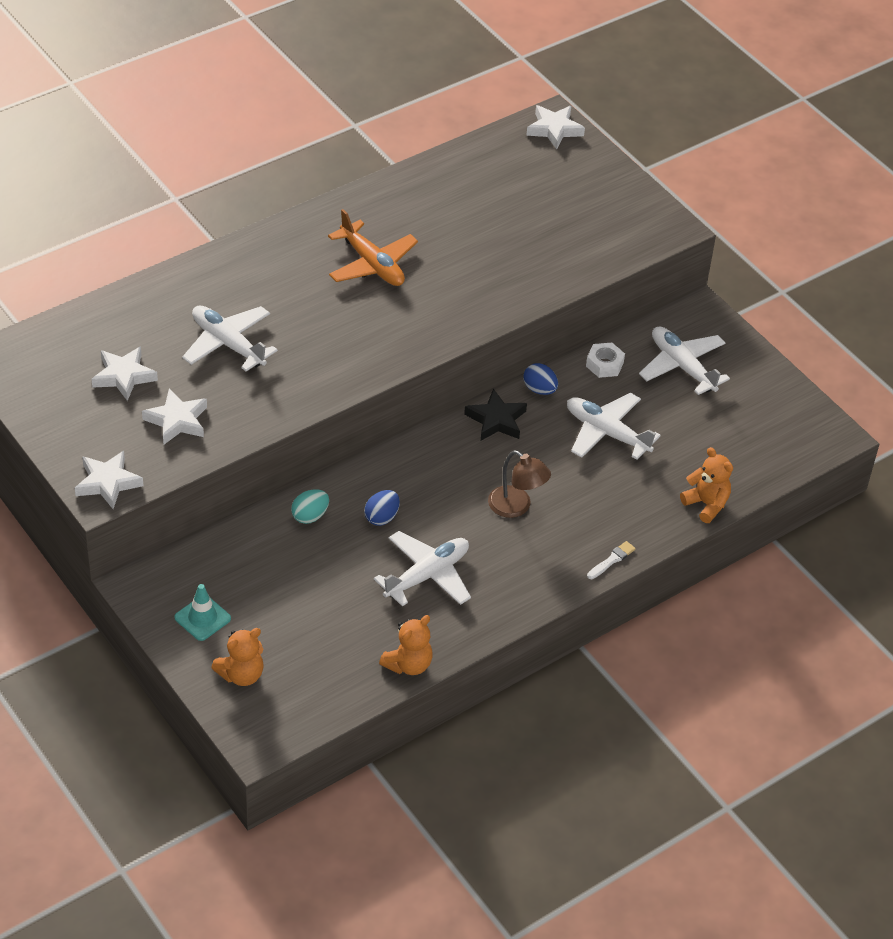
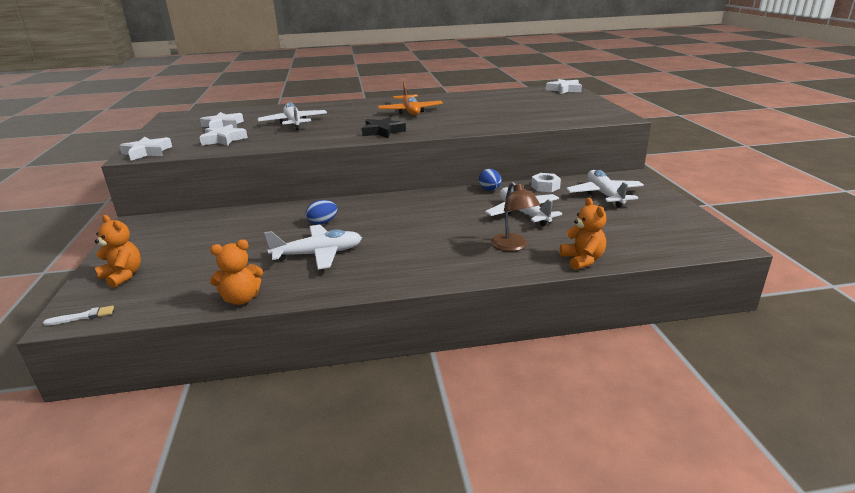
camera: 30 degrees right, 20 degrees down
(202, 618) = (147, 244): turquoise traffic cone -> none
(241, 674) = (123, 276): orange teddy bear -> orange teddy bear turned 135 degrees counterclockwise
(310, 516) = (279, 214): turquoise egg -> none
(496, 420) = (447, 197): black star -> black star (382, 131)
(516, 507) = (422, 234): brown lamp -> brown lamp (513, 246)
(612, 560) = (473, 275): white brush -> white brush (83, 316)

